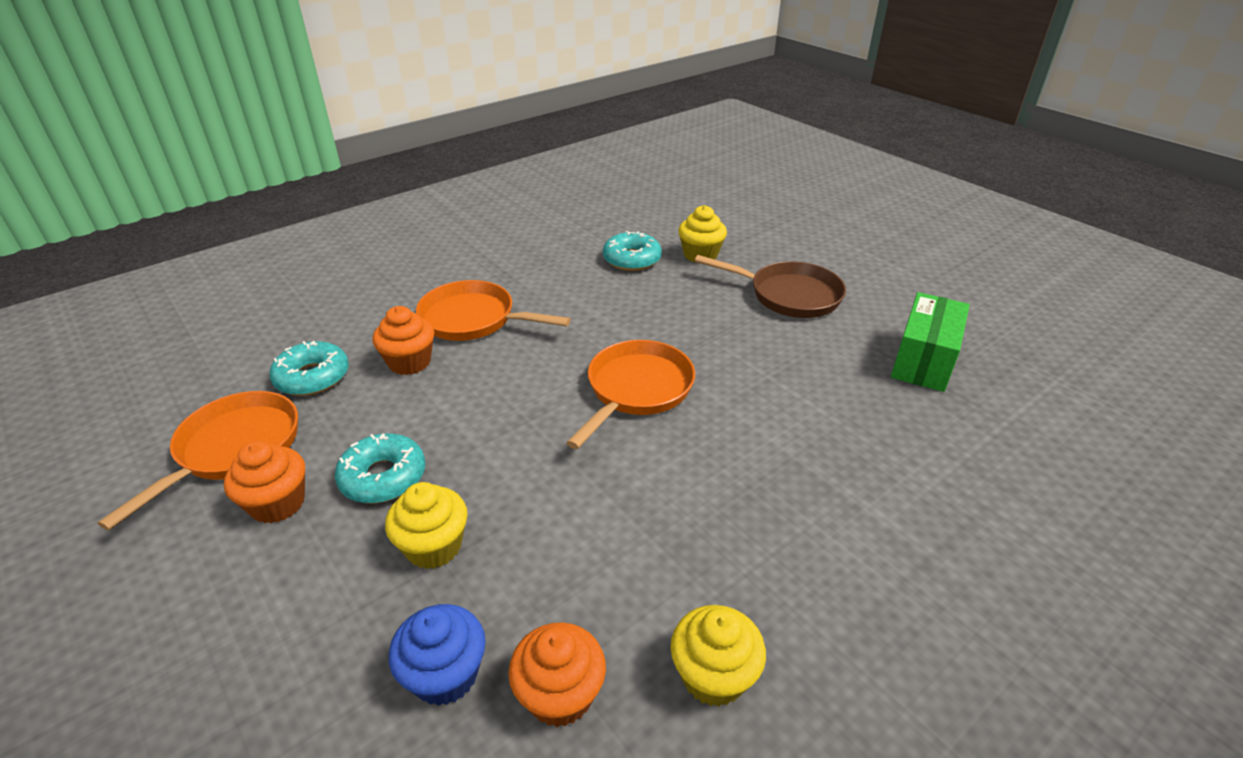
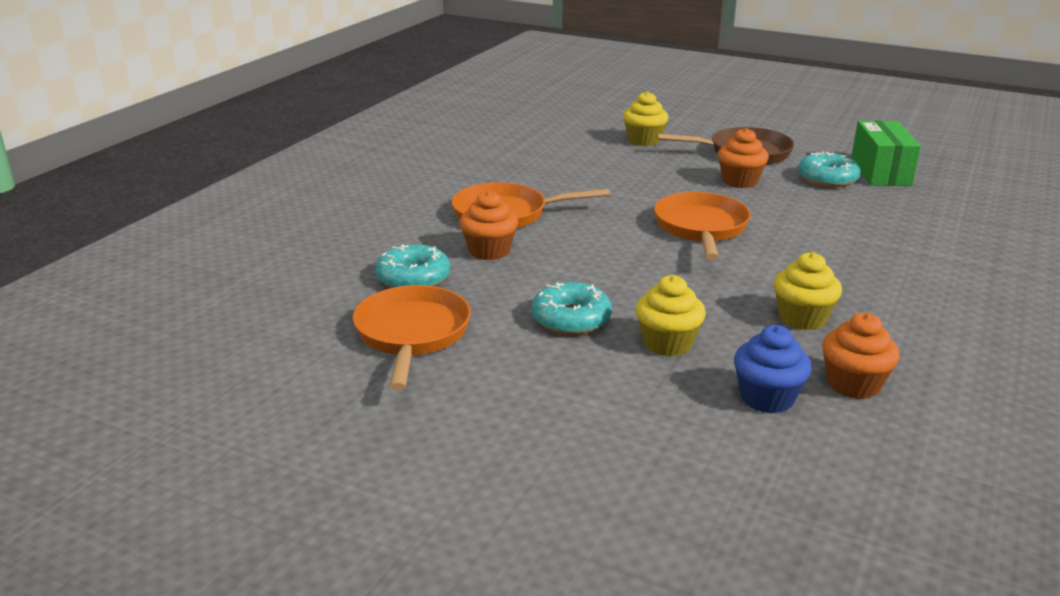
camera: 25 degrees left, 10 degrees down
(278, 503) = (504, 354): orange cupcake -> orange cupcake (740, 181)
(632, 259) = (590, 153): turquoise donut -> turquoise donut (827, 179)
(713, 675) = (934, 350): yellow cupcake -> yellow cupcake (802, 318)

